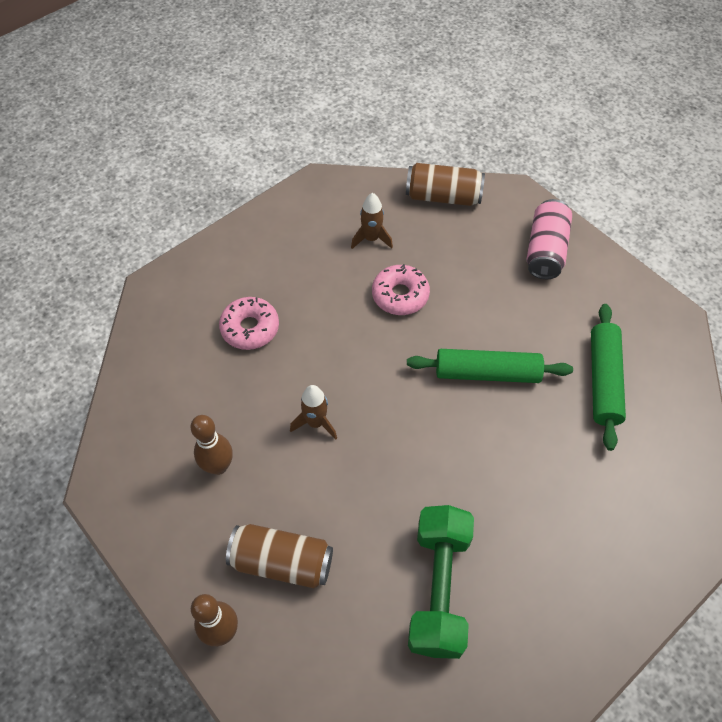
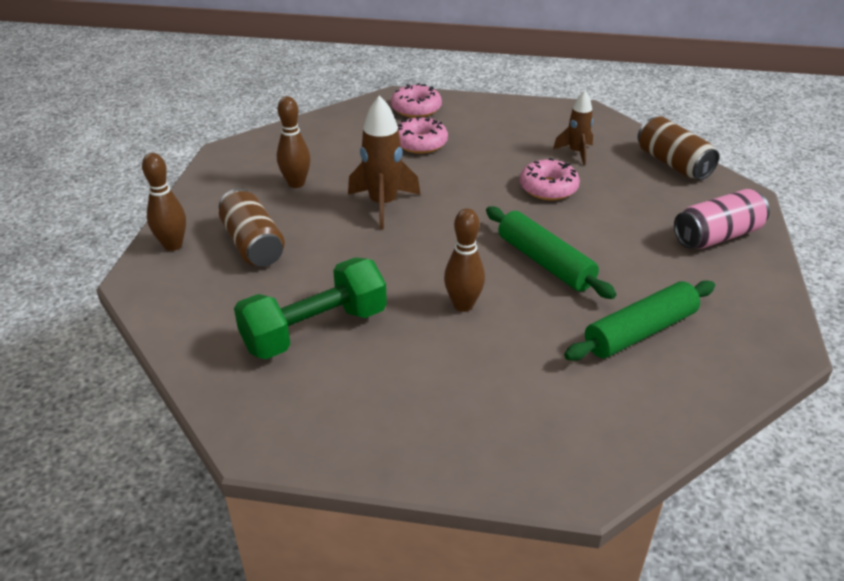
camera: 50 degrees right, 20 degrees down
(190, 289) = (416, 109): none -> pink donut
(316, 423) = (383, 205): brown rocket -> brown rocket, size x1.60
(491, 463) = (463, 305): none -> brown bowling pin

